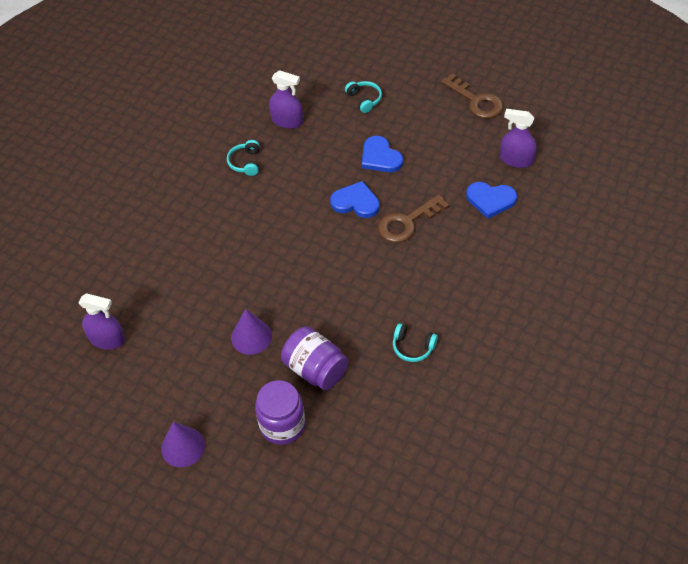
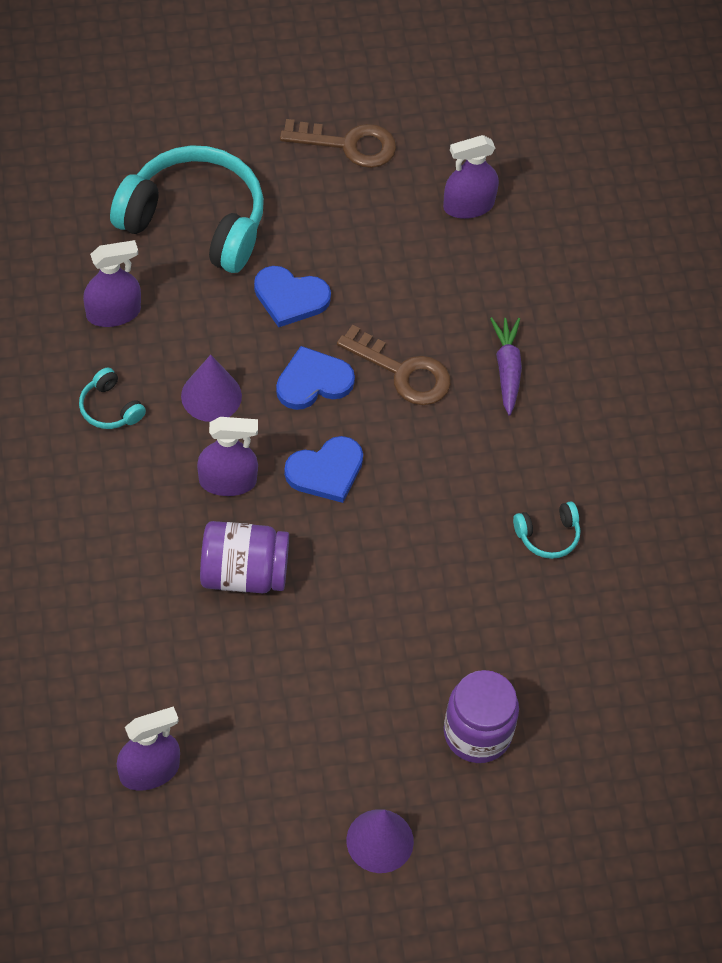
camera: 45 degrees left, 5 degrees up
(251, 336) = (338, 646): purple cone -> purple cone (211, 396)
(270, 226) = (227, 481): none -> purple spray bottle
(315, 369) = (456, 638): purple jar -> purple jar (244, 573)
(364, 99) = (195, 222): turquoise headphones -> turquoise headphones, size x2.39
(407, 222) = (403, 372): brown key -> brown key turned 75 degrees counterclockwise
(465, 250) = (507, 369): none -> purple carrot
(490, 200) = (482, 281): blue heart -> blue heart (326, 471)

